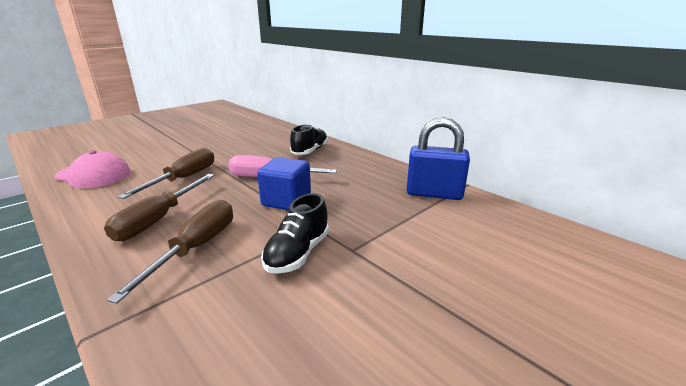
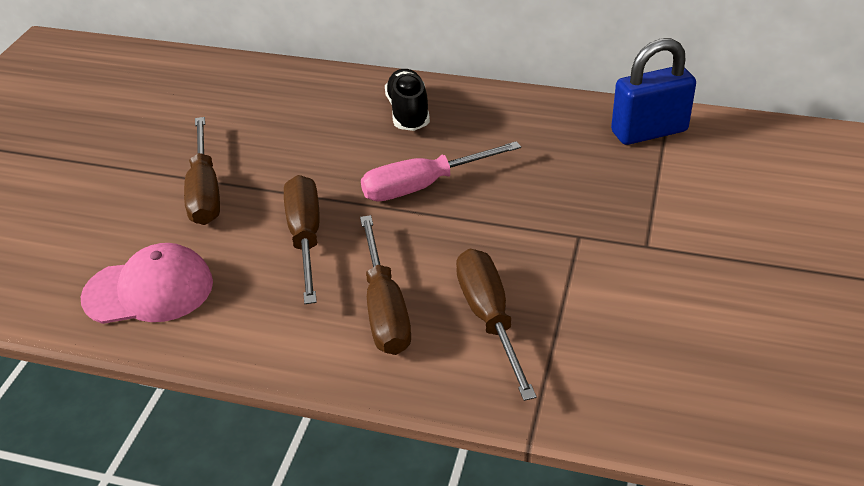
camera: 30 degrees left, 15 degrees up
(180, 151) = (205, 191): none -> brown screwdriver
(286, 201) = (498, 214): blue cube -> none
(298, 253) = (601, 275): black shoe -> none

